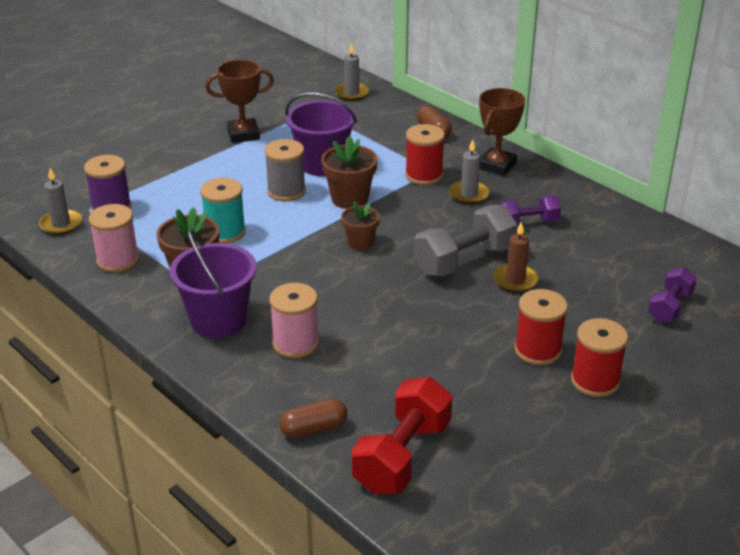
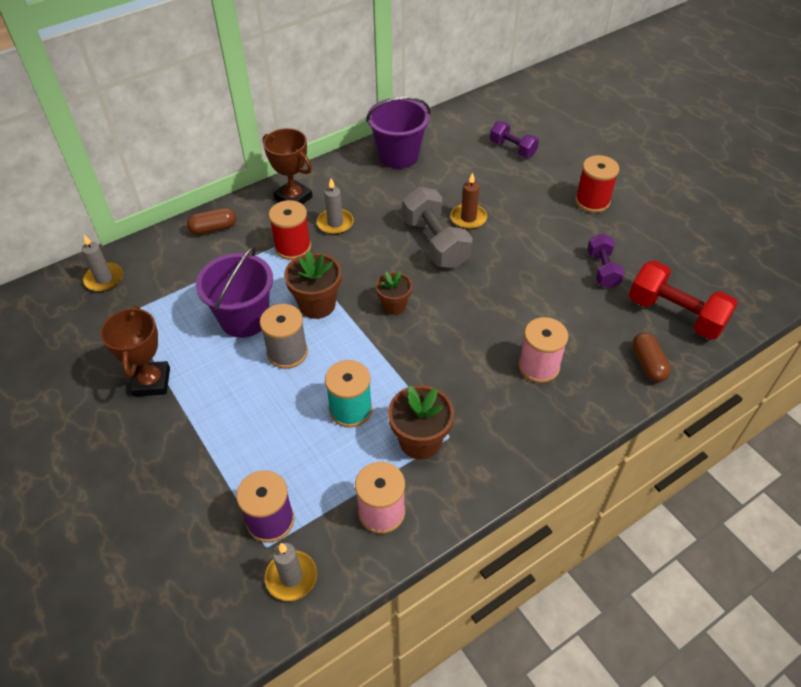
camera: 80 degrees left, 15 degrees up
(218, 320) = (499, 422): purple bucket -> purple bucket (398, 155)
(528, 223) = (389, 196): purple dumbbell -> purple dumbbell (602, 270)
(537, 350) = (556, 222): red spool -> none

